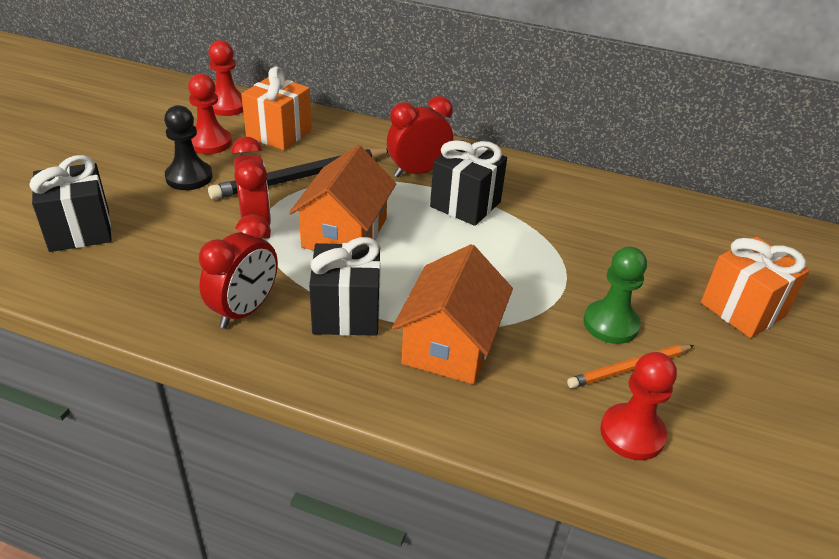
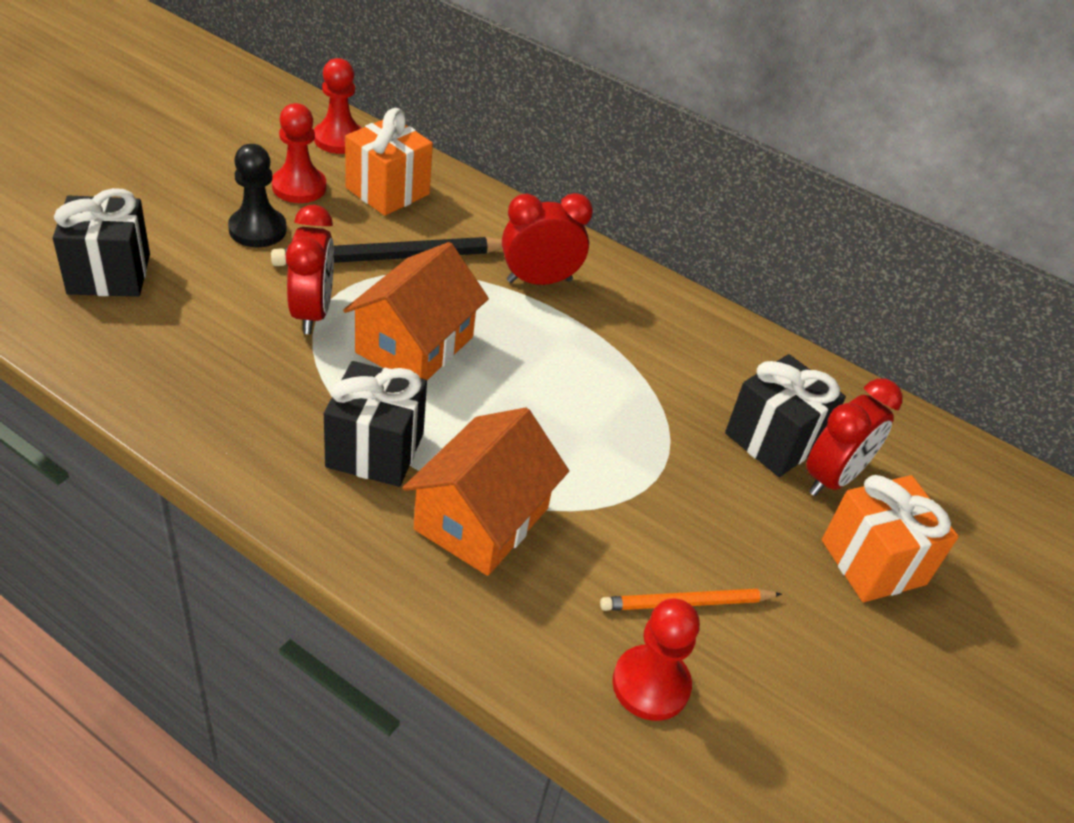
camera: 10 degrees right, 5 degrees up
(244, 310) = (259, 419): red clock -> red clock (832, 478)
(465, 204) = (580, 338): black gift -> black gift (773, 440)
(610, 324) = (691, 540): green pawn -> none

